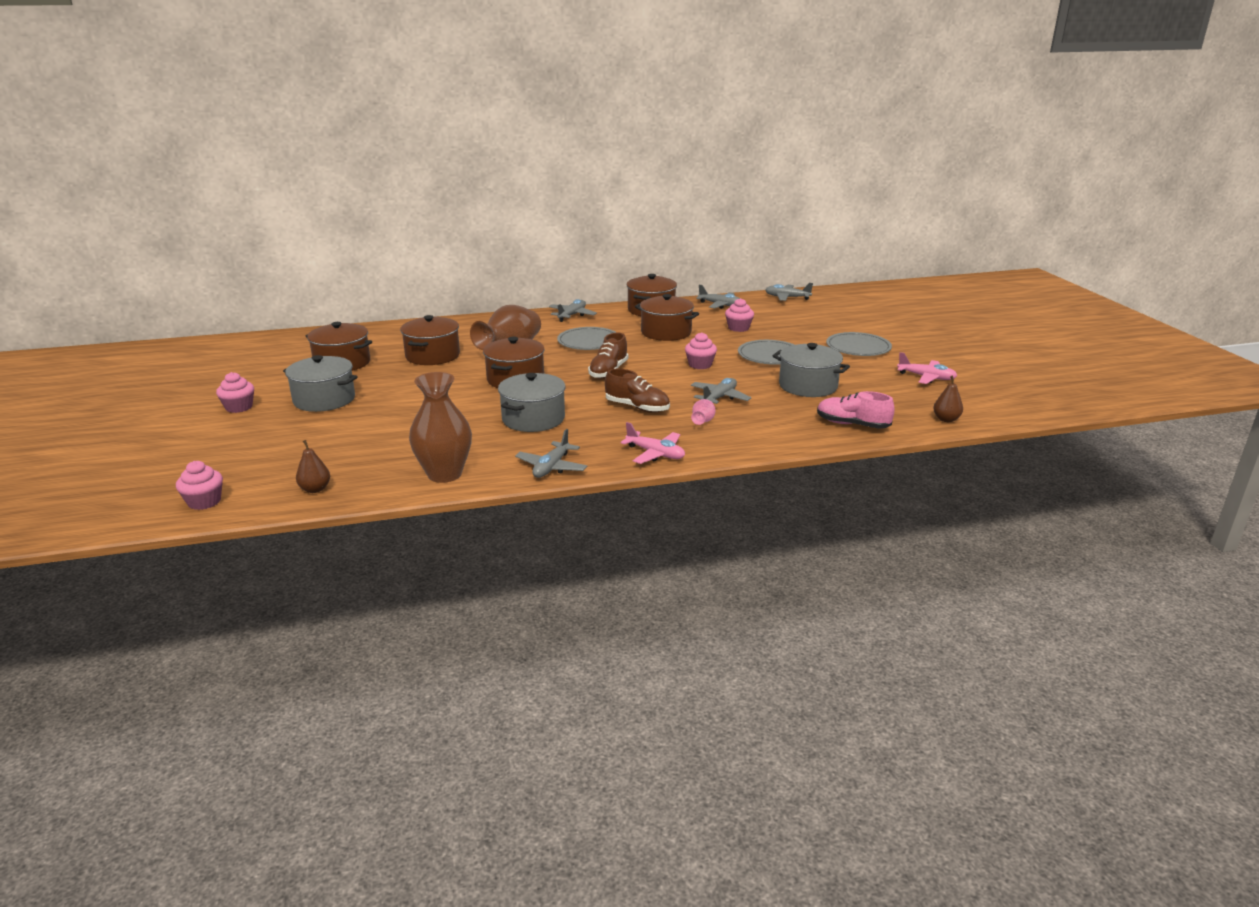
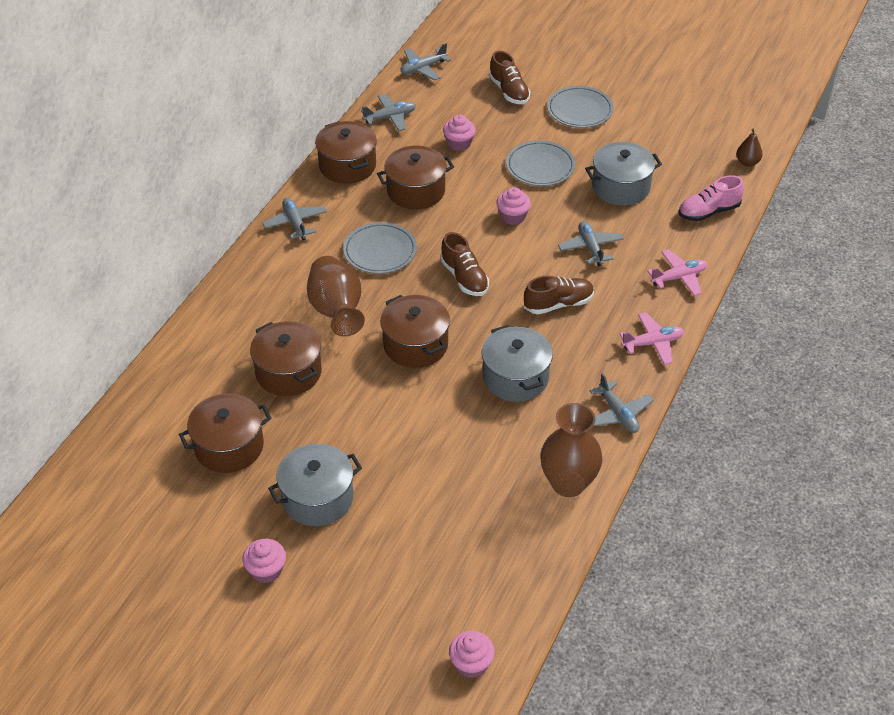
camera: 50 degrees left, 20 degrees up
(315, 489) = (517, 578): brown pear -> none
(703, 421) = (623, 284): pink vase -> none
(824, 324) = (509, 91): none -> brown shoe
(926, 377) = (672, 118): pink plane -> pink plane (679, 277)

